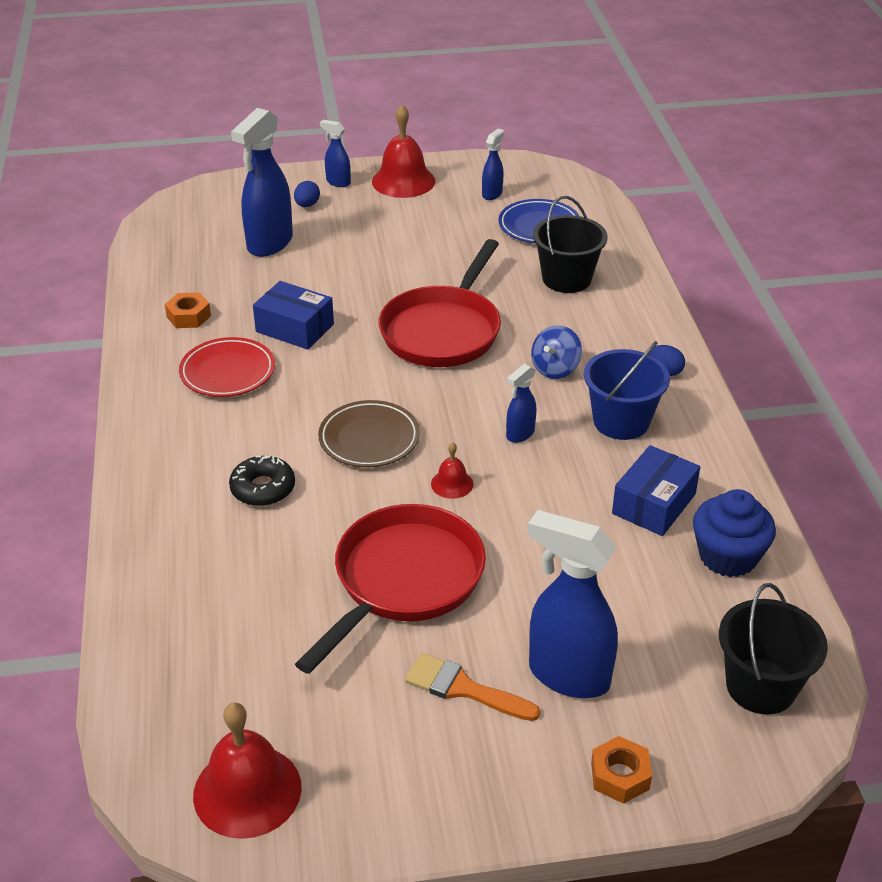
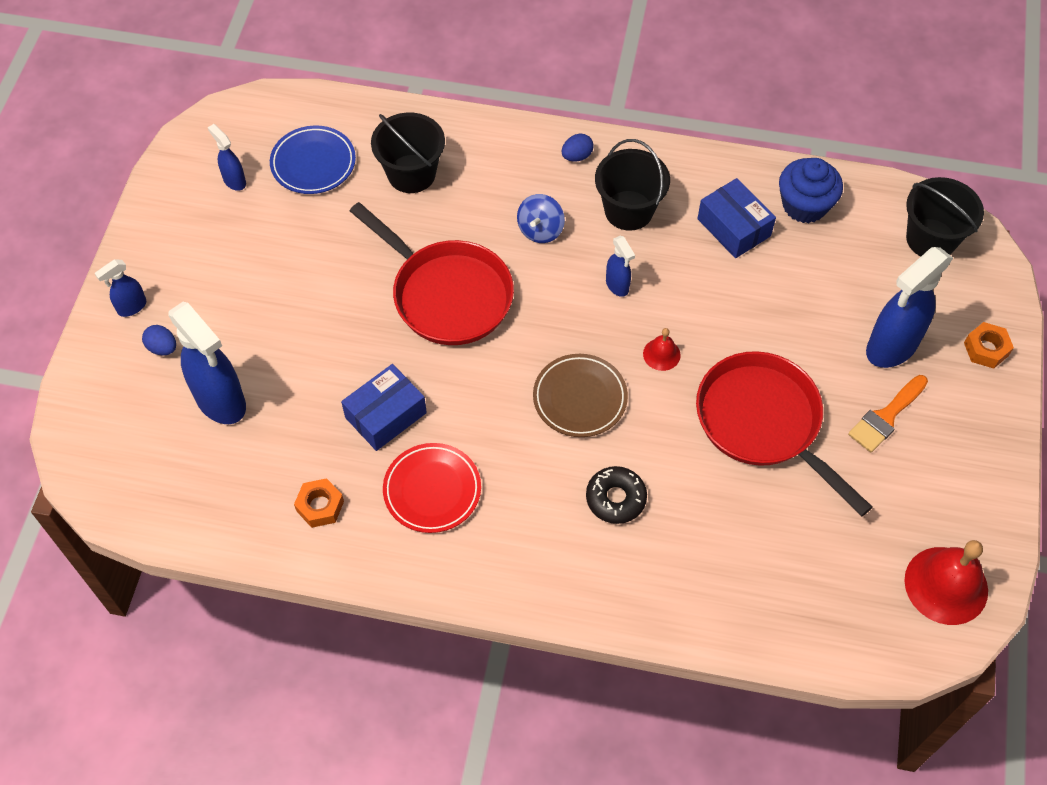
camera: 70 degrees left, 20 degrees up
(403, 181) = (164, 248): red bell -> none
(555, 369) = (540, 230): blue spinning top -> blue spinning top turned 60 degrees clockwise
(621, 421) = (628, 210): blue bucket -> black bucket

